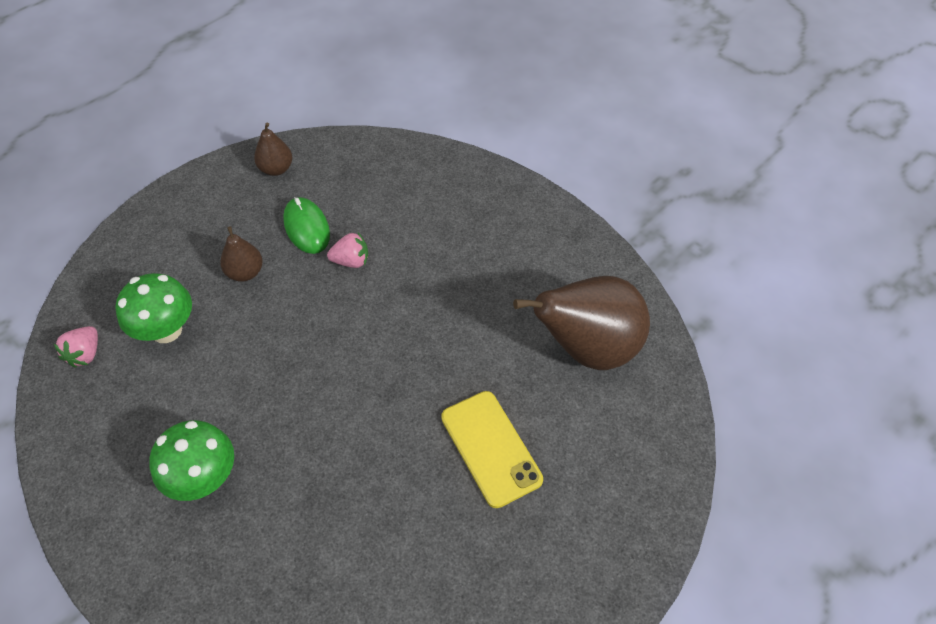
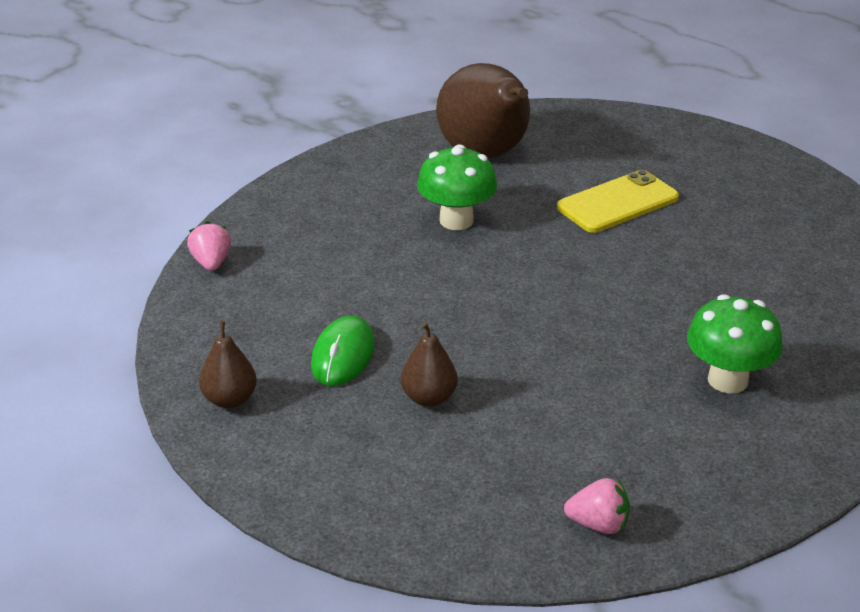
camera: 95 degrees left, 20 degrees down
(166, 330) = (539, 453): green mushroom -> green mushroom (456, 220)
(306, 227) = (343, 355): green mouse -> green mouse turned 45 degrees counterclockwise
(351, 261) = (396, 312): pink strawberry -> pink strawberry (211, 263)

